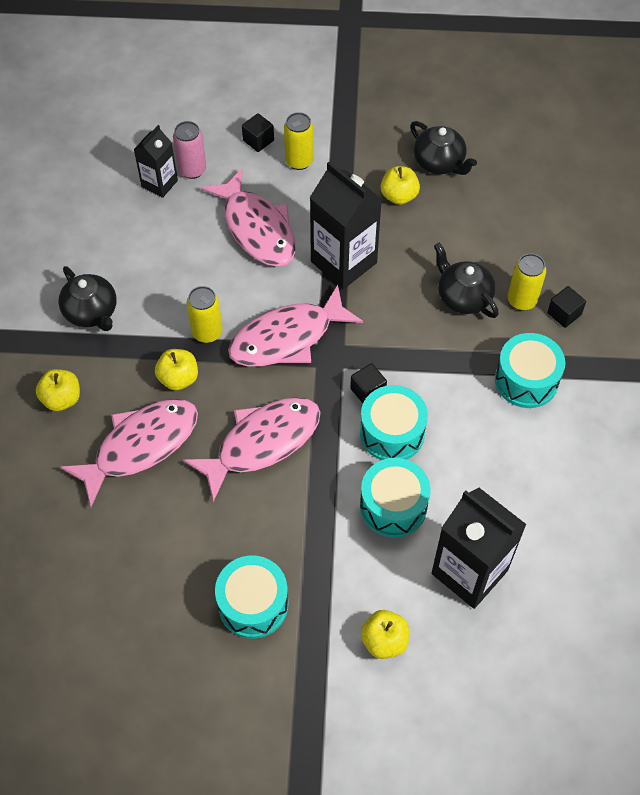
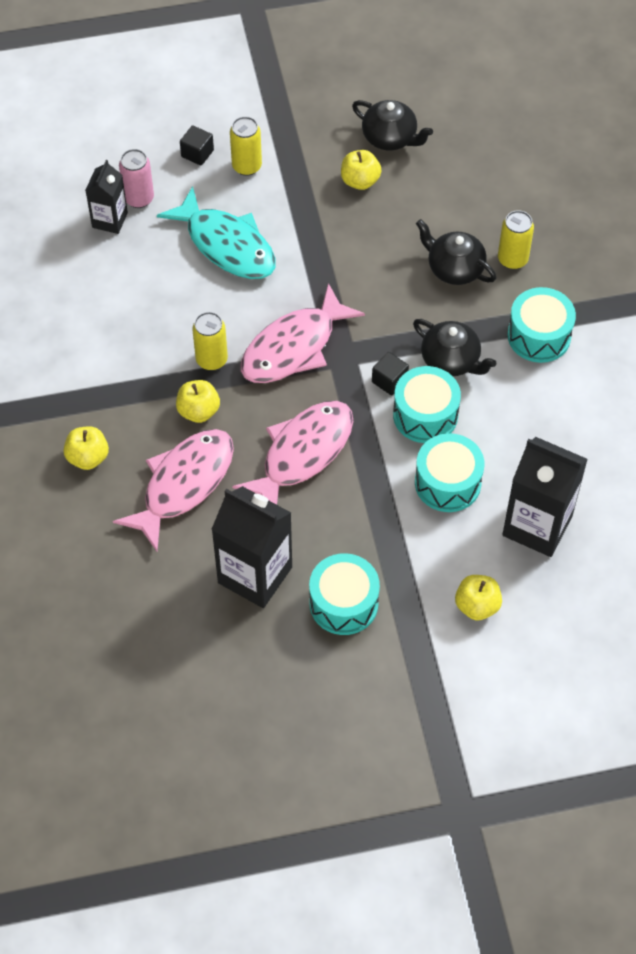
camera: 15 degrees left, 0 degrees up
(91, 312) = (86, 366): black teapot -> black teapot (451, 360)
(257, 229) = (227, 245): pink fish -> turquoise fish
(343, 262) = (325, 260): black carton -> black carton (255, 575)
(564, 314) = (557, 263): black cube -> none

